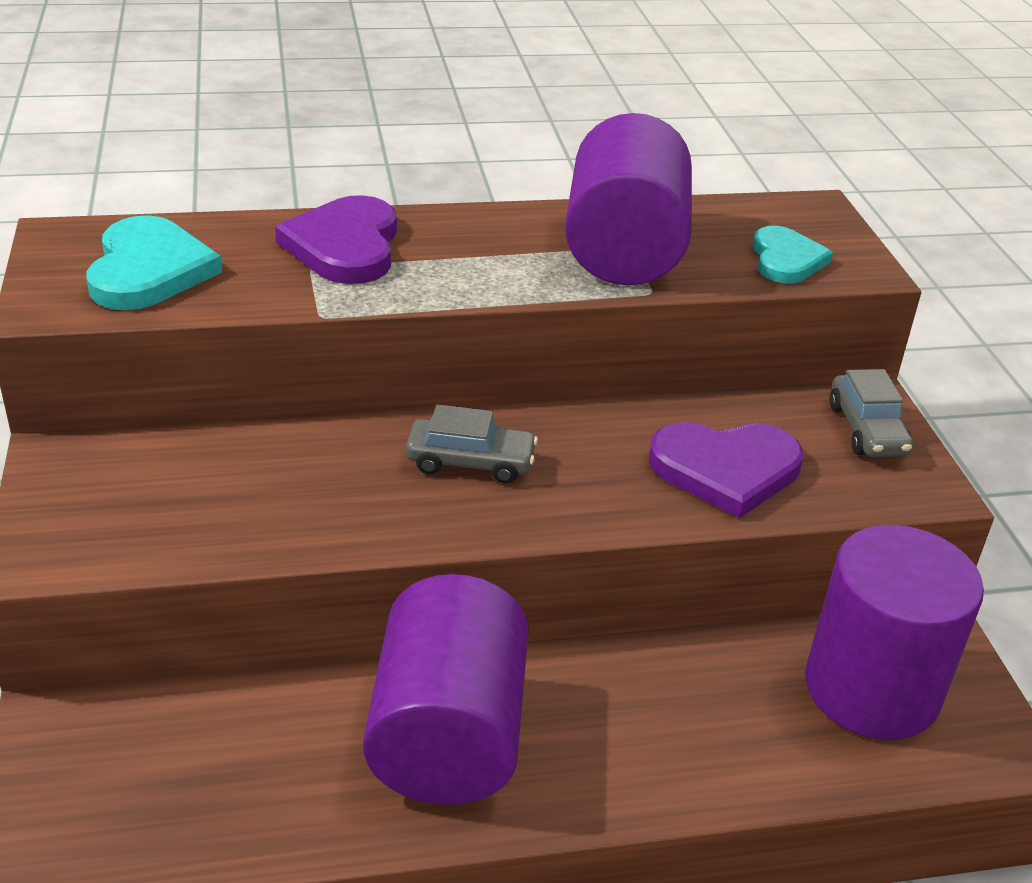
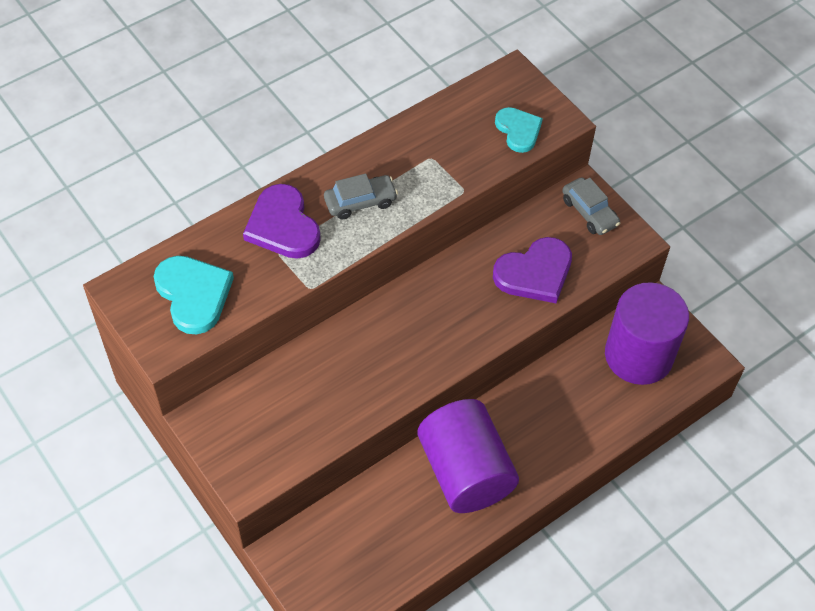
camera: 25 degrees left, 20 degrees up
(470, 462) = (409, 326): grey car -> grey car (360, 202)
(624, 250) = (431, 161): purple cylinder -> none

